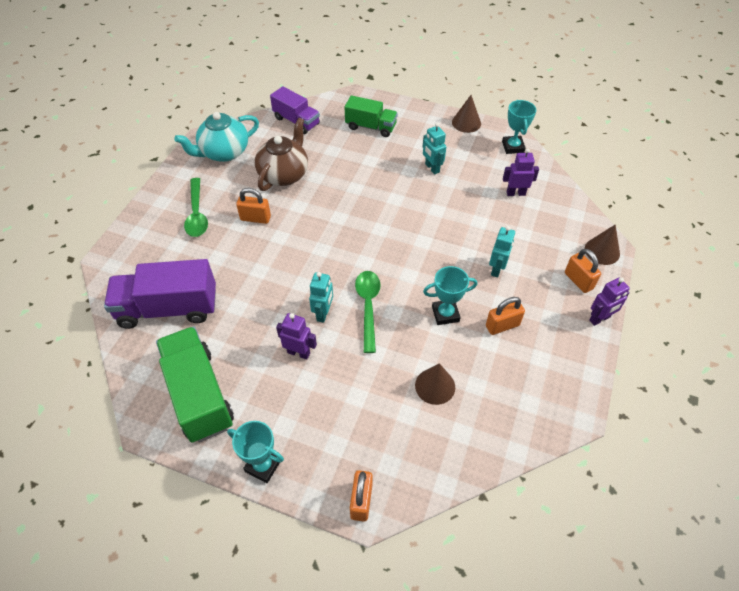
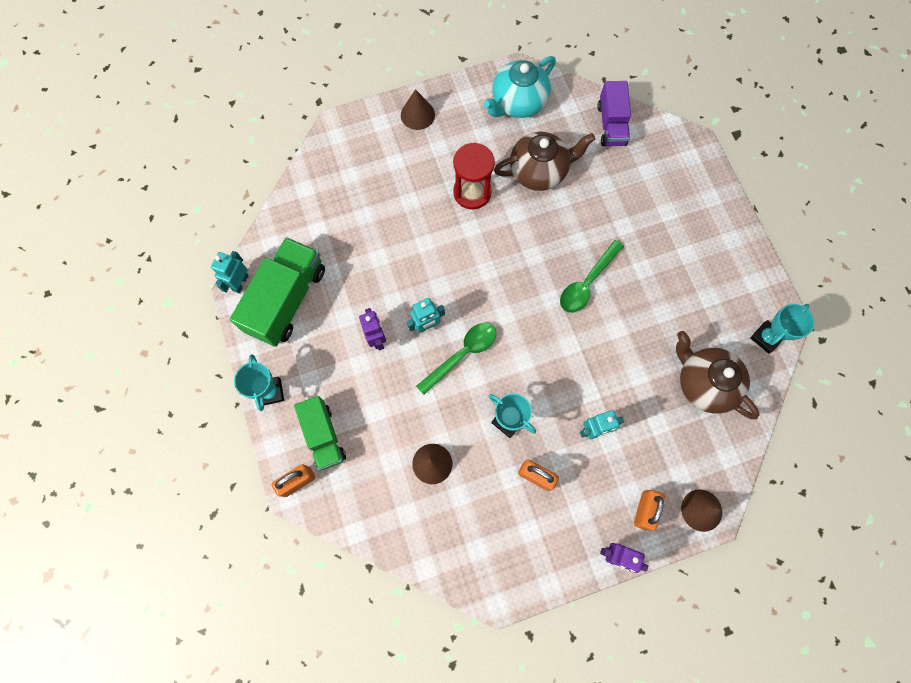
camera: 50 degrees right, 20 degrees up
(168, 308) = (335, 211): purple truck -> none
(197, 214) = (436, 146): green spoon -> green spoon (586, 283)
(223, 152) = (518, 103): turquoise teapot -> turquoise teapot turned 60 degrees counterclockwise
(255, 218) = (472, 192): orange padlock -> red hourglass
(371, 127) = (666, 192): green truck -> green truck (323, 436)
(432, 168) = (665, 286): turquoise robot -> turquoise robot (240, 283)
(466, 123) = (758, 270): brown cone -> brown cone (417, 114)
(515, 193) = (704, 383): purple robot -> brown teapot

